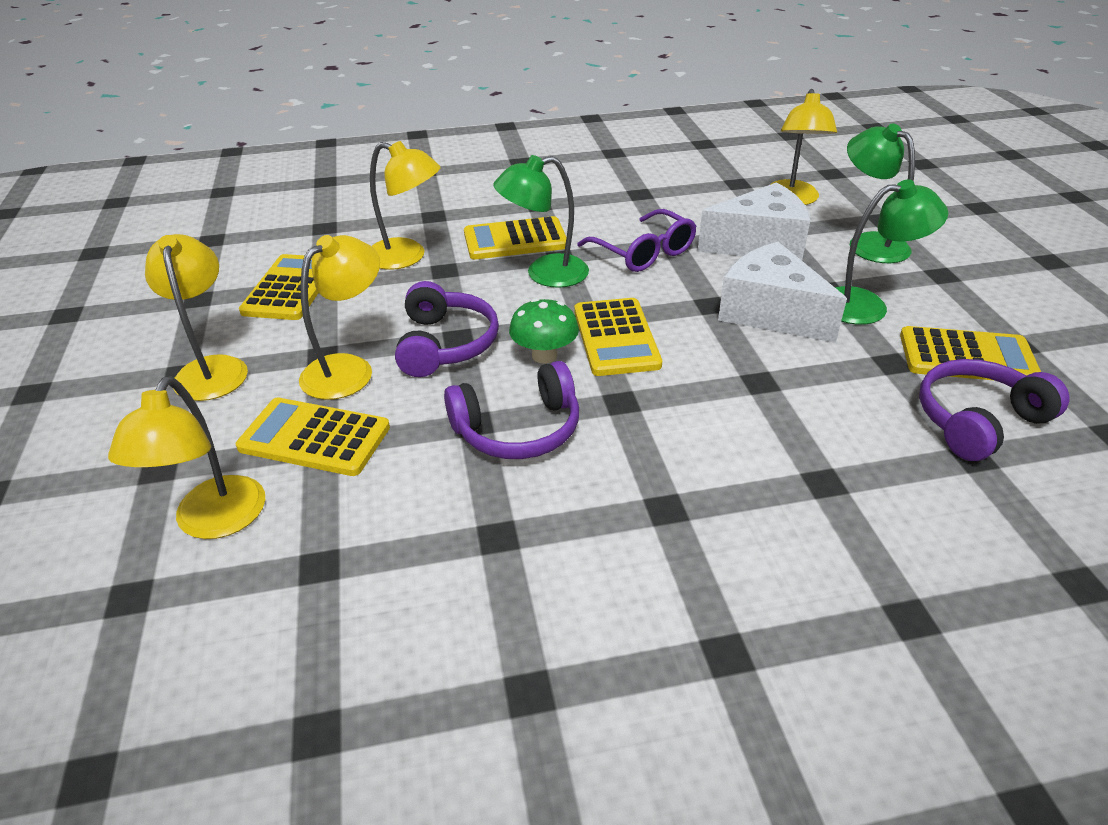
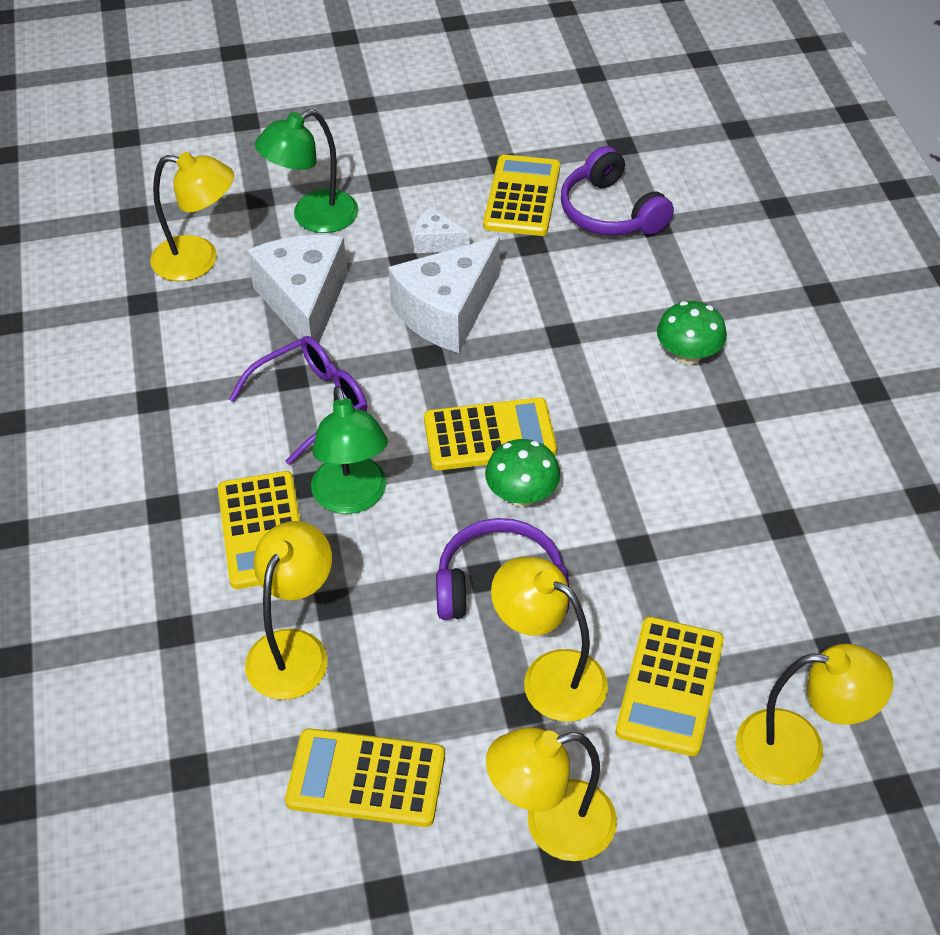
camera: 90 degrees left, 10 degrees up
(518, 429) = (643, 514): purple headphones -> none
(751, 474) = (688, 355): none -> green mushroom
(866, 305) = (436, 242): green lamp -> white cheese

